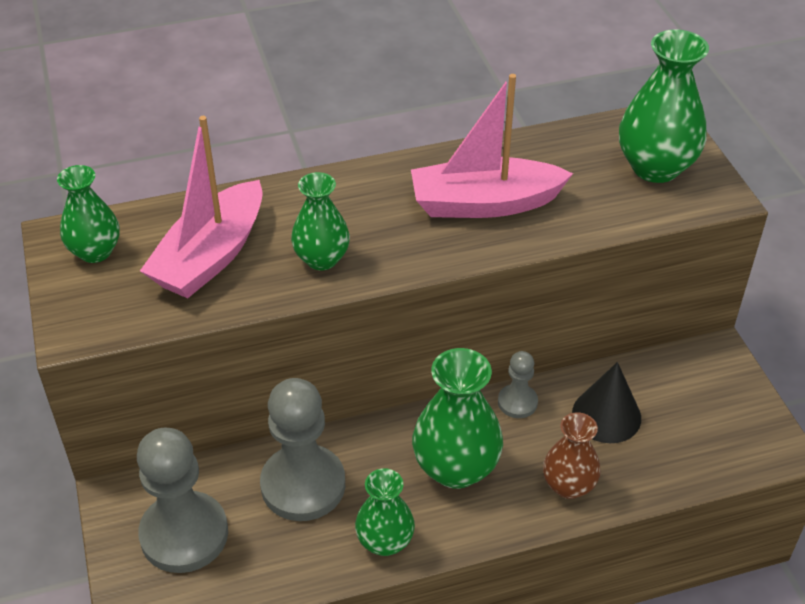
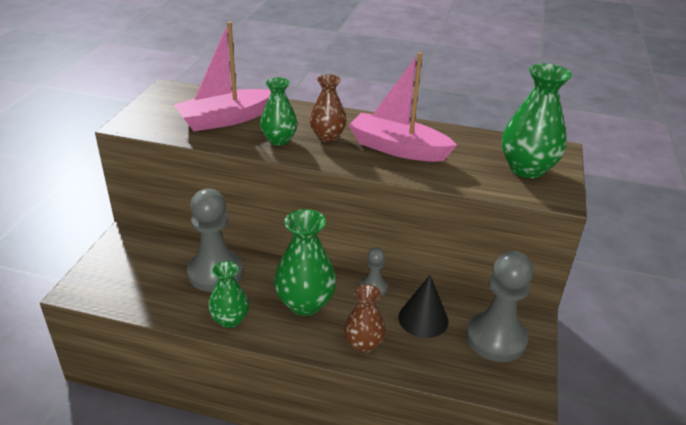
camera: 30 degrees right, 10 degrees down
(95, 251) = (174, 99): green vase -> none
(184, 534) = (136, 267): grey pawn -> grey pawn (495, 338)
(378, 223) = (327, 136): none -> brown vase

